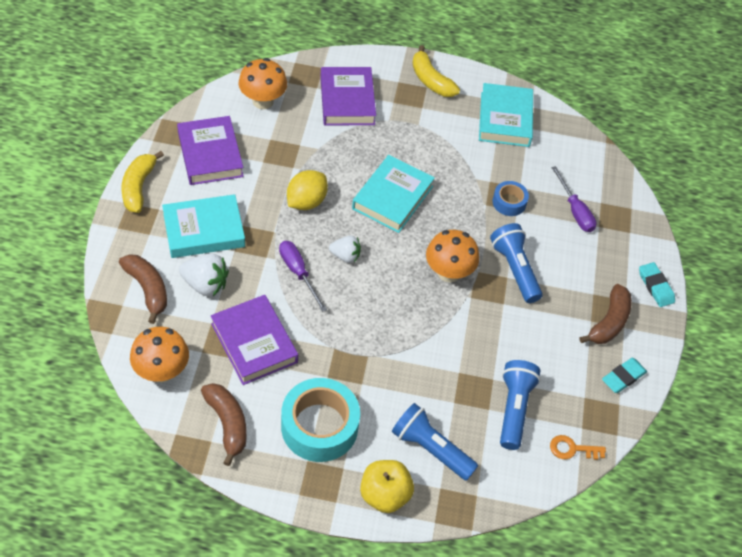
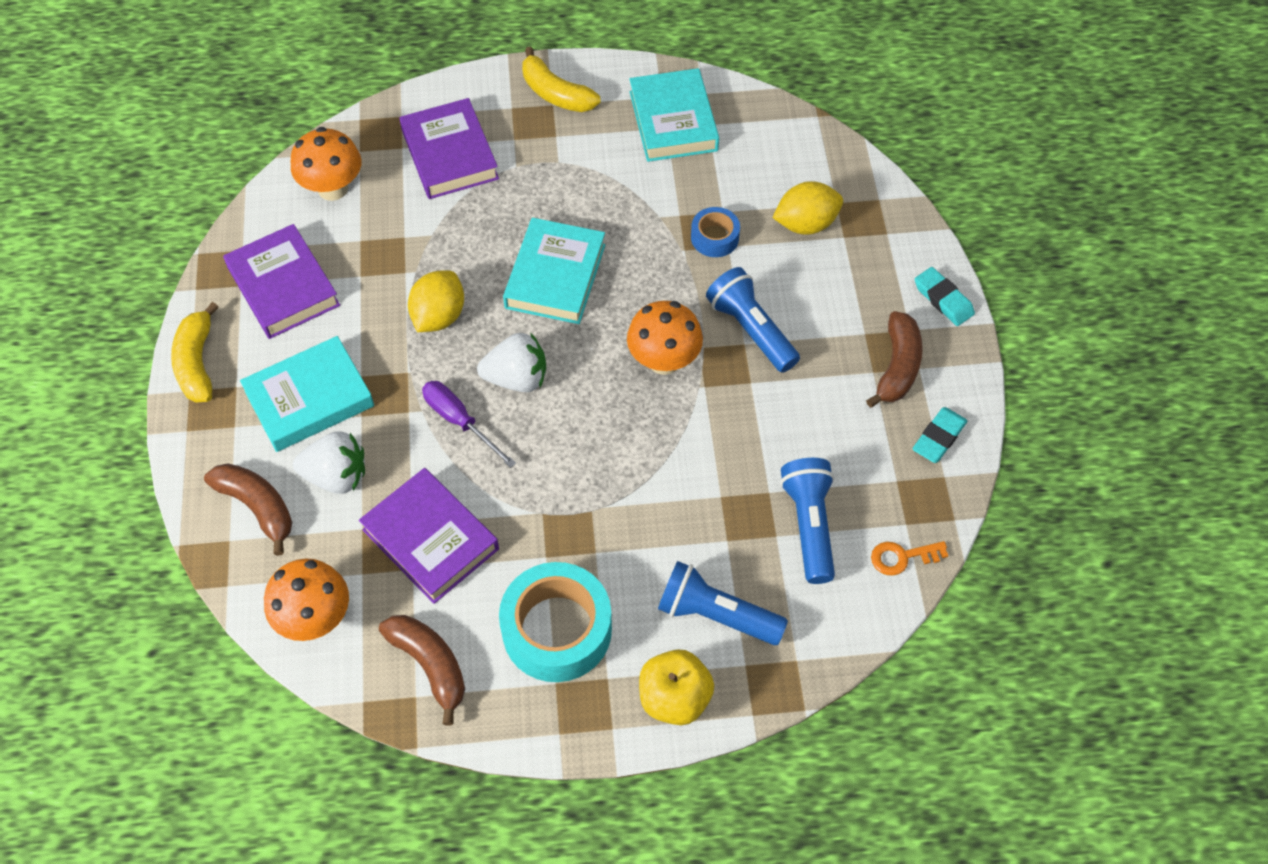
camera: 10 degrees left, 5 degrees up
(345, 256) = (517, 378): white strawberry -> white strawberry, size x1.50
(575, 210) = (805, 224): purple screwdriver -> yellow lemon

